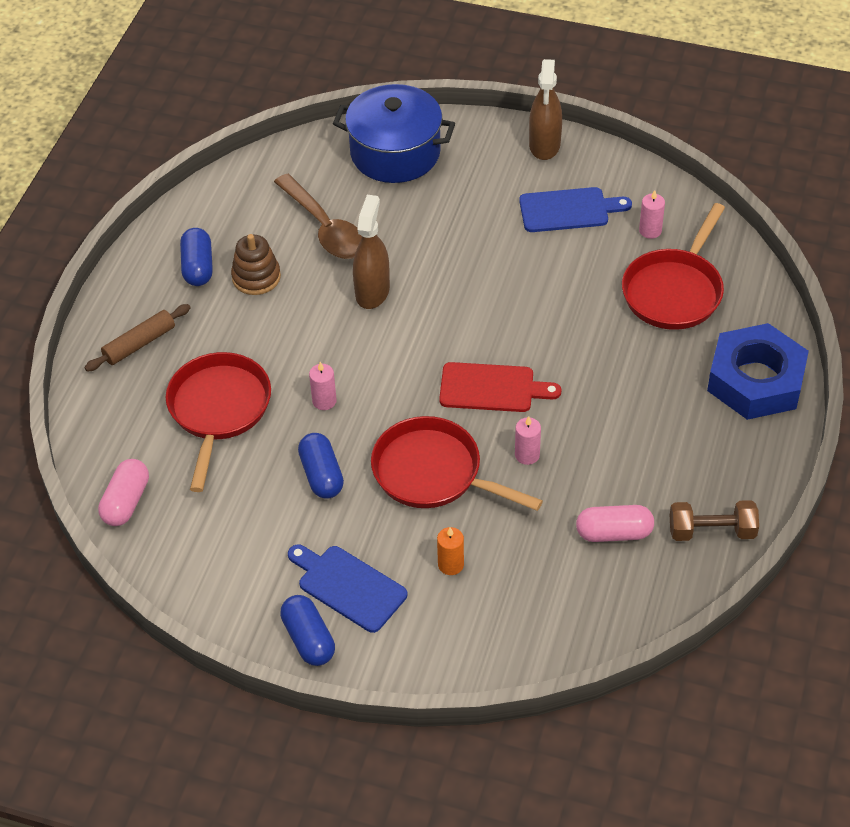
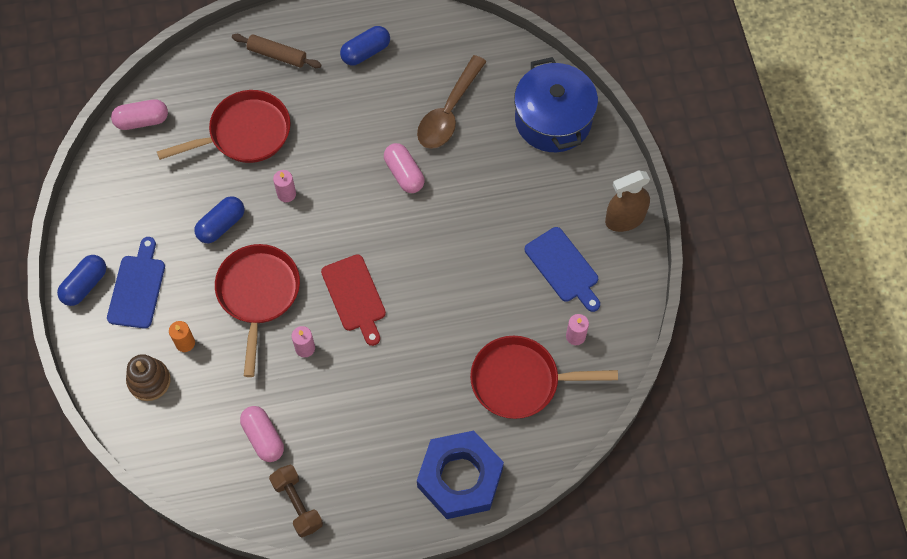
camera: 60 degrees right, 15 degrees up
(256, 277) = (376, 93): brown stacking toy -> brown stacking toy (149, 381)
(372, 291) = (404, 174): brown spray bottle -> pink capsule

